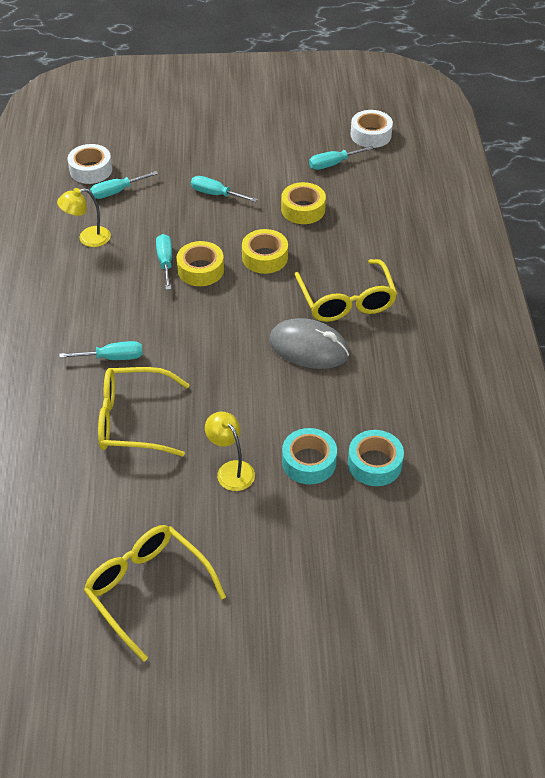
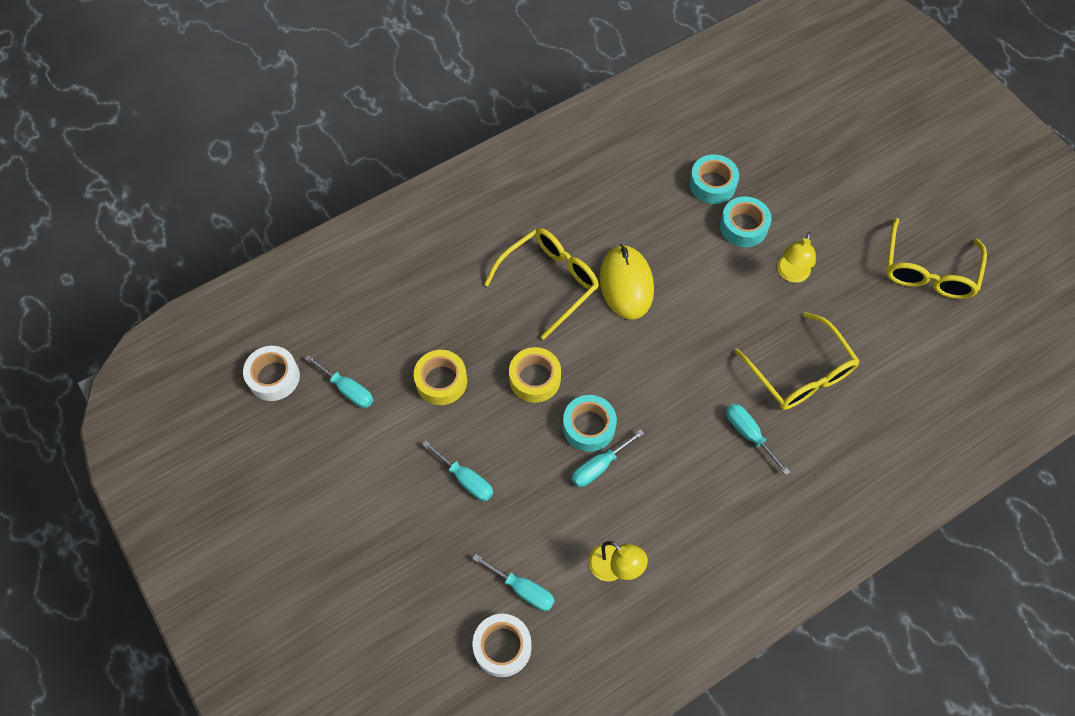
camera: 120 degrees left, 15 degrees up
(200, 270) = (589, 427): yellow tape -> turquoise tape
(216, 194) = (466, 479): turquoise screwdriver -> turquoise screwdriver turned 45 degrees counterclockwise
(309, 348) = (626, 284): grey mouse -> yellow mouse

